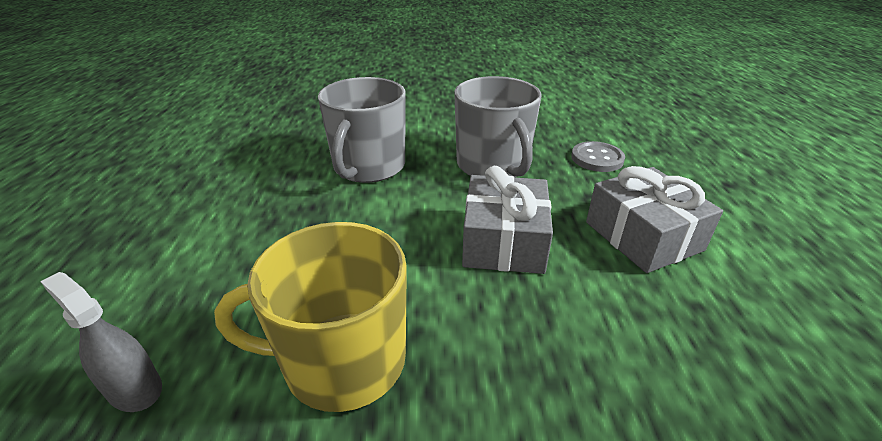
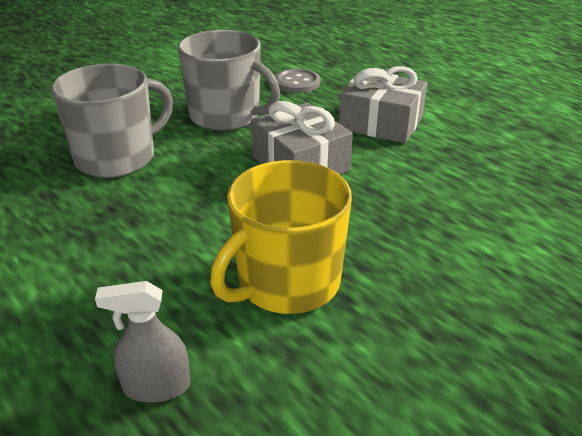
camera: 40 degrees left, 0 degrees up
(368, 167) = (117, 157): grey mug -> grey mug turned 105 degrees counterclockwise

